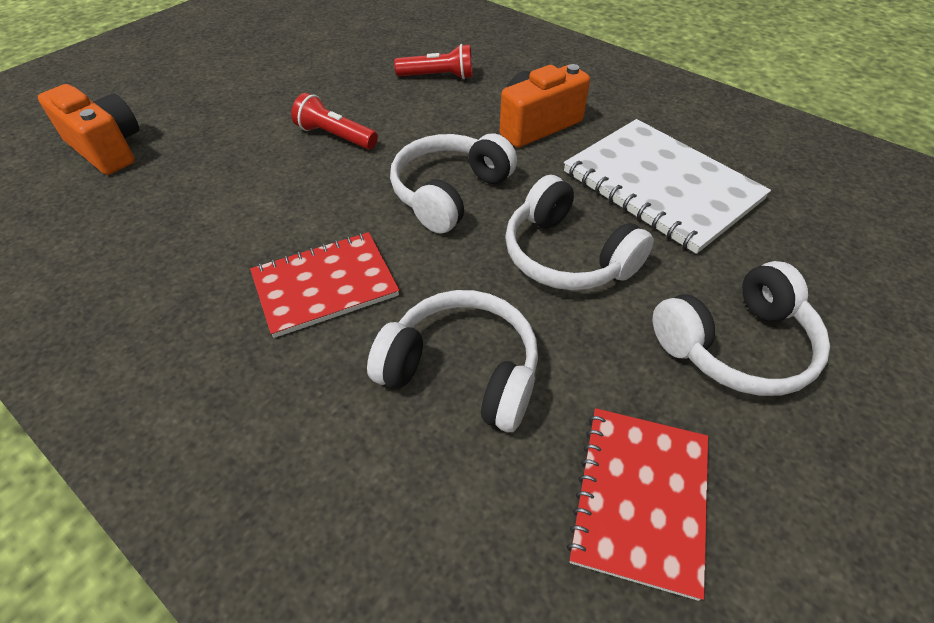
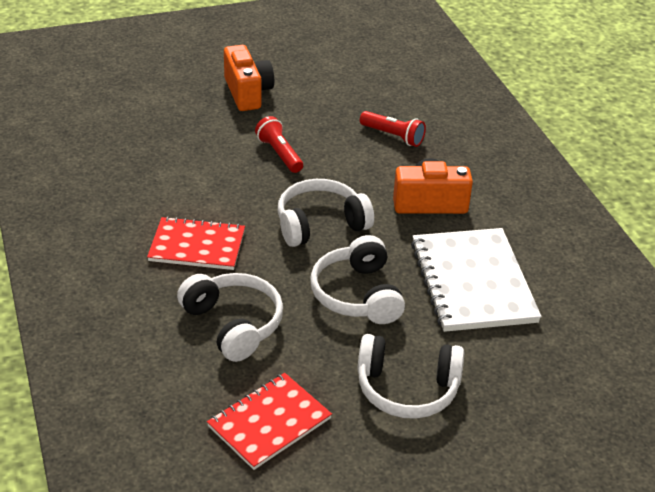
camera: 30 degrees right, 10 degrees down
(107, 149) = (132, 105): orange camera -> orange camera (247, 93)

